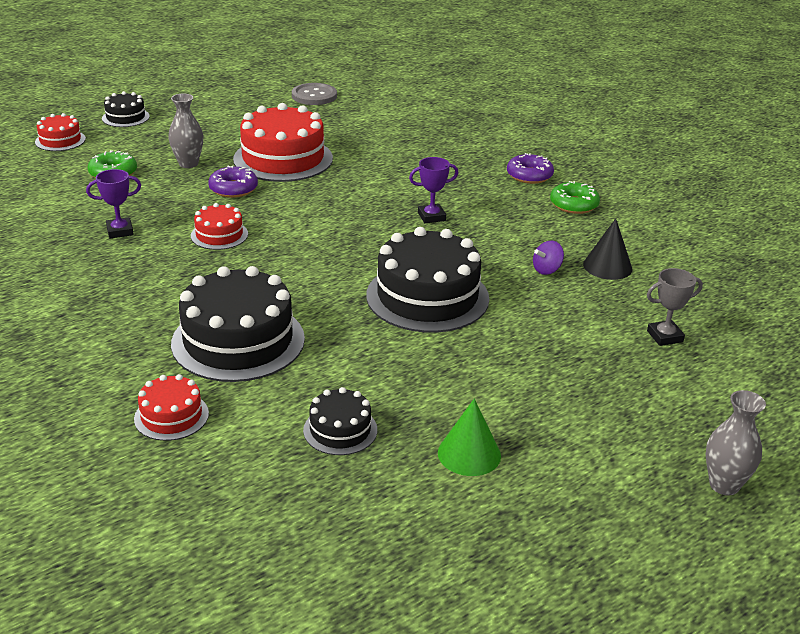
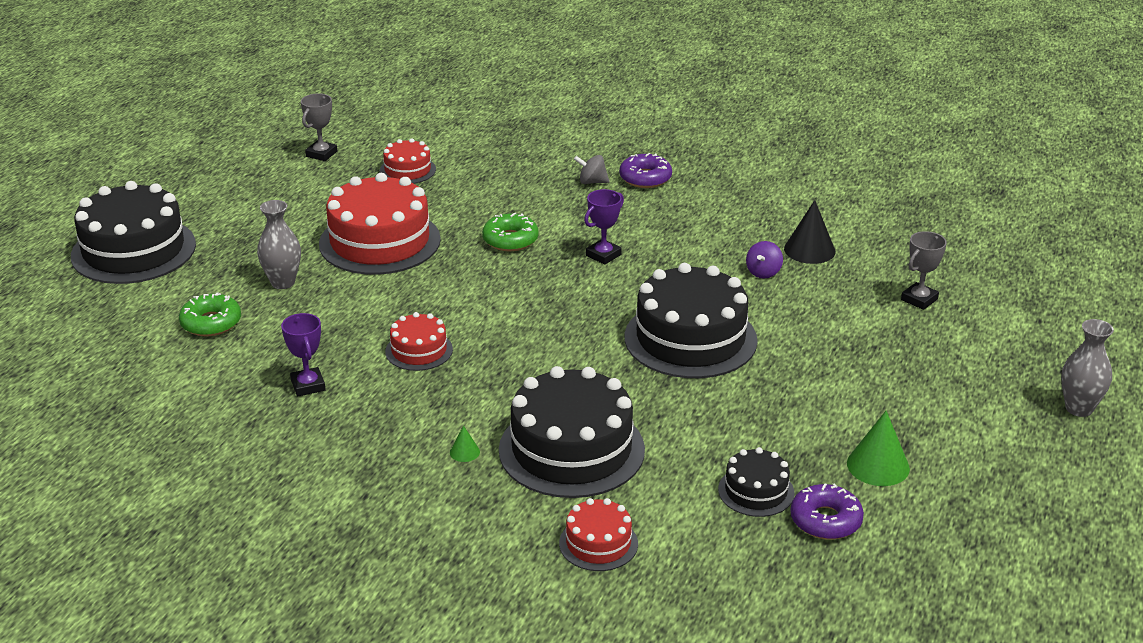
camera: 30 degrees left, 0 degrees up
(60, 140) = (92, 305): red cake -> red cake (407, 170)
(120, 231) = (308, 385): purple trophy -> purple trophy turned 60 degrees counterclockwise
(125, 117) = (133, 250): black cake -> black cake, size x1.99
(162, 312) = (464, 452): none -> green cone
(233, 189) = (369, 294): purple donut -> purple donut (825, 520)
(314, 96) = (321, 154): grey button -> grey trophy
(484, 166) = (592, 182): none -> grey spinning top
(574, 205) = (717, 196): green donut -> green donut (510, 240)

